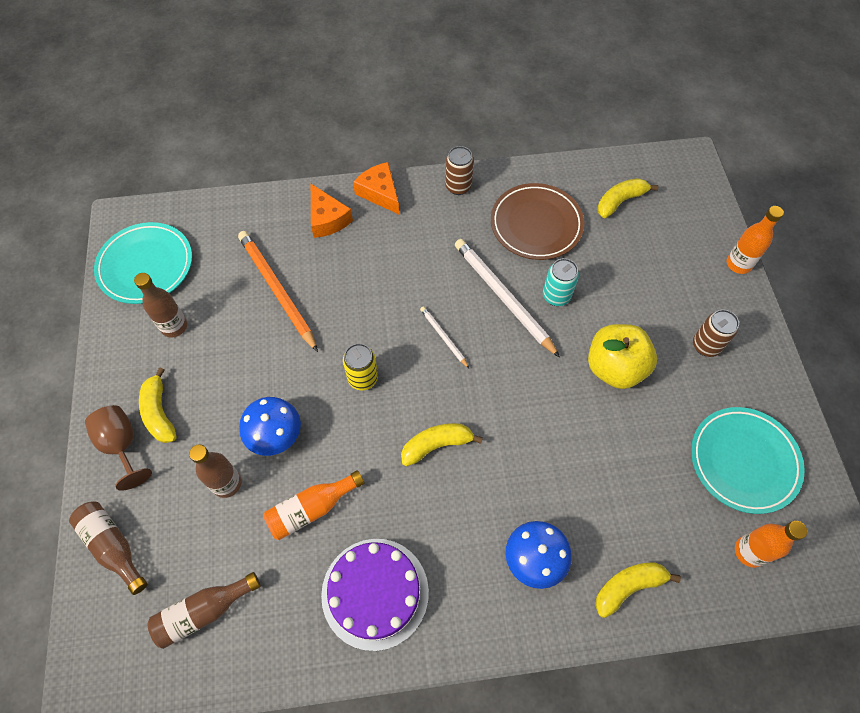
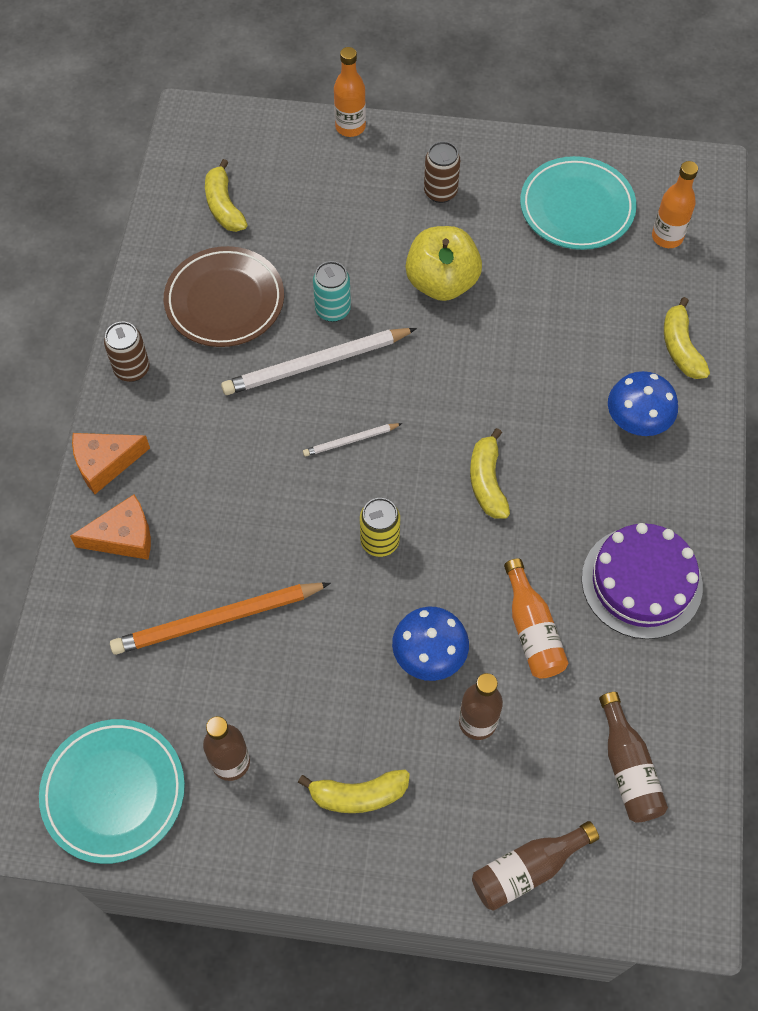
camera: 75 degrees left, 0 degrees up
(122, 445) = (392, 848): brown goblet -> none

